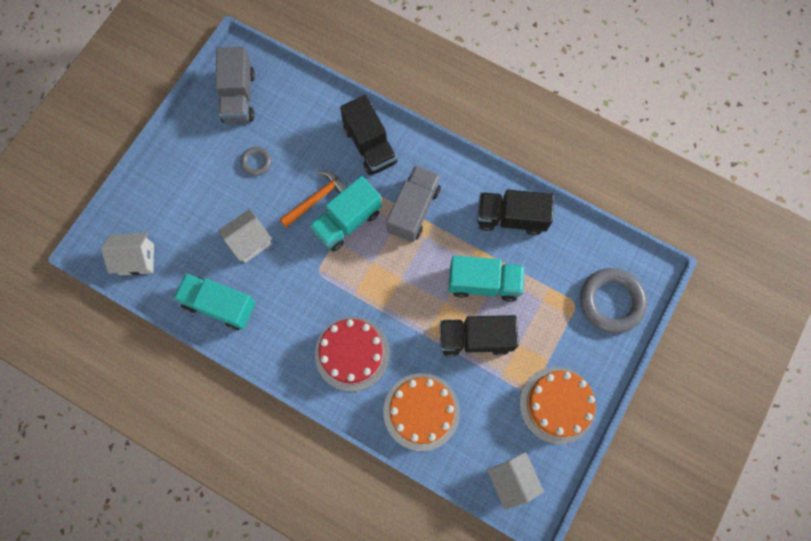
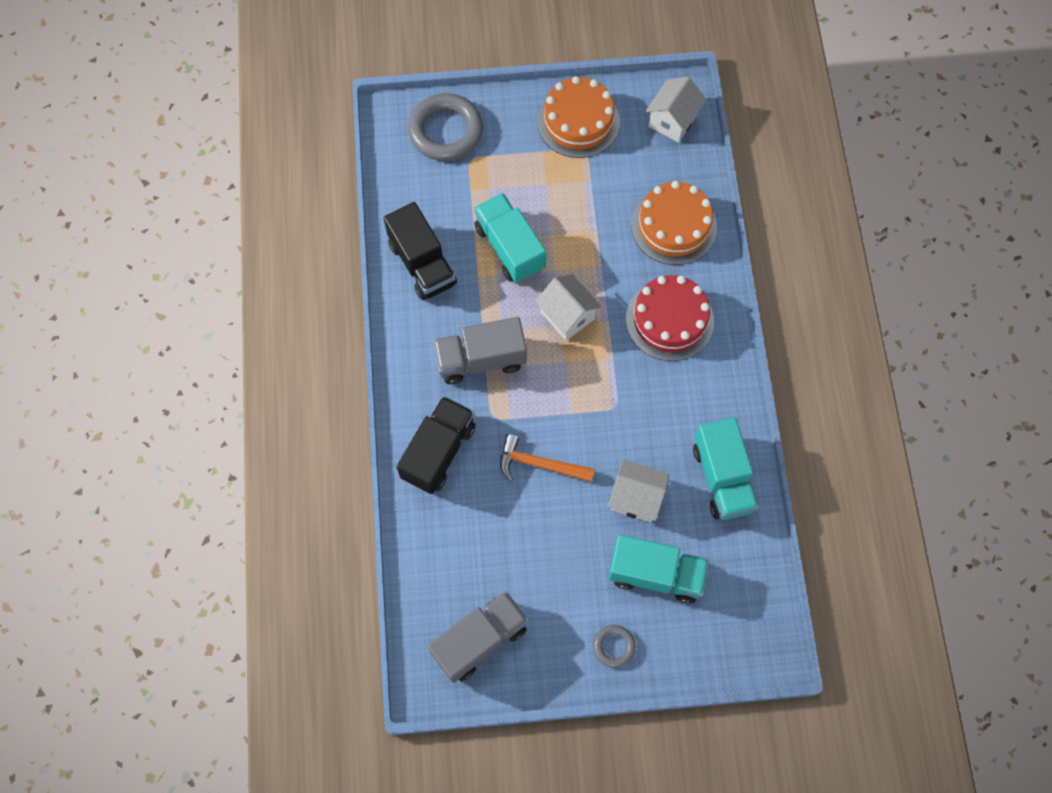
camera: 125 degrees left, 5 degrees down
(137, 259) = (744, 601): white house -> white house (567, 315)
(256, 162) = (544, 558): grey ring -> grey ring (614, 646)
(347, 221) = (541, 416): turquoise truck -> turquoise truck (656, 574)
(475, 338) = (570, 223): black truck -> none

